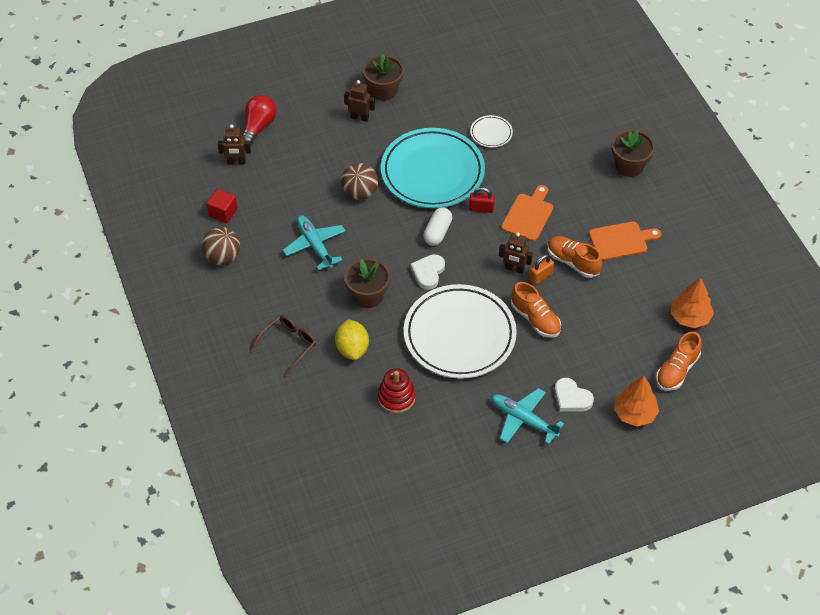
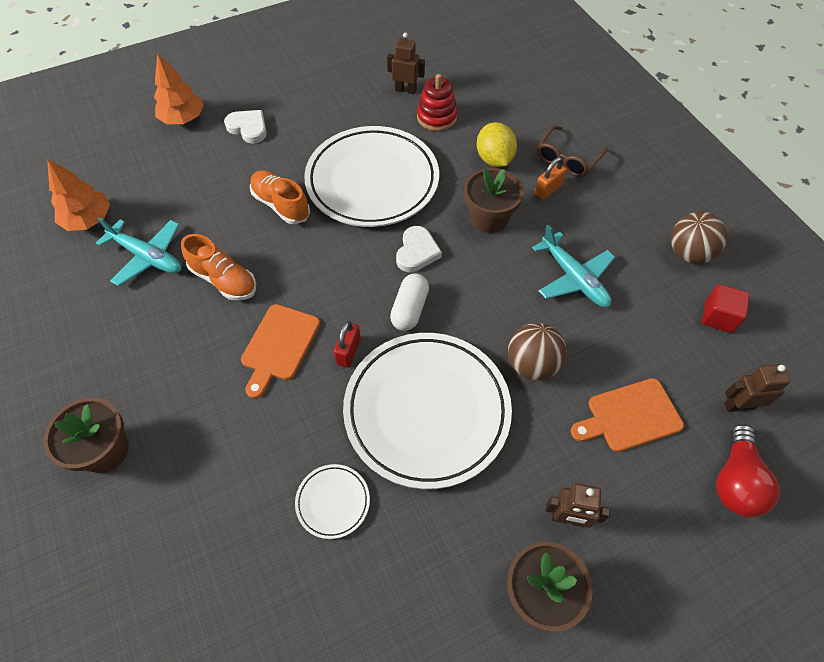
camera: 175 degrees right, 5 degrees up
(432, 172) = (427, 411): turquoise plate -> white plate
(481, 208) = (348, 352): red padlock -> red padlock turned 75 degrees counterclockwise
(514, 269) = (303, 265): brown robot -> brown robot (405, 90)
(523, 420) = (301, 106): turquoise plane -> turquoise plane (147, 256)
(540, 276) = (269, 257): orange padlock -> orange padlock (548, 190)
(621, 241) = (150, 315): orange cutting board -> orange cutting board (629, 416)
(677, 370) = (124, 161): orange shoe -> none

